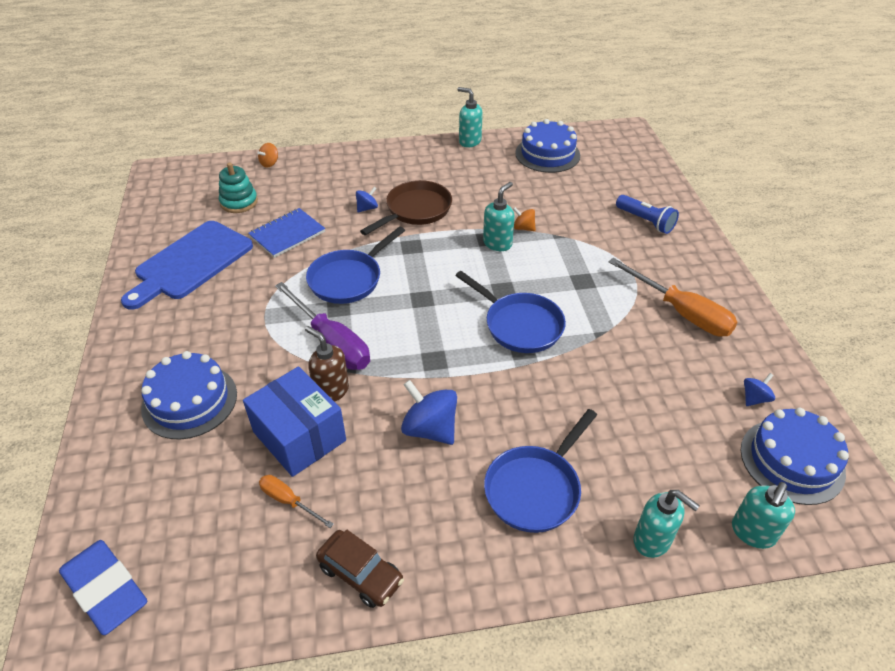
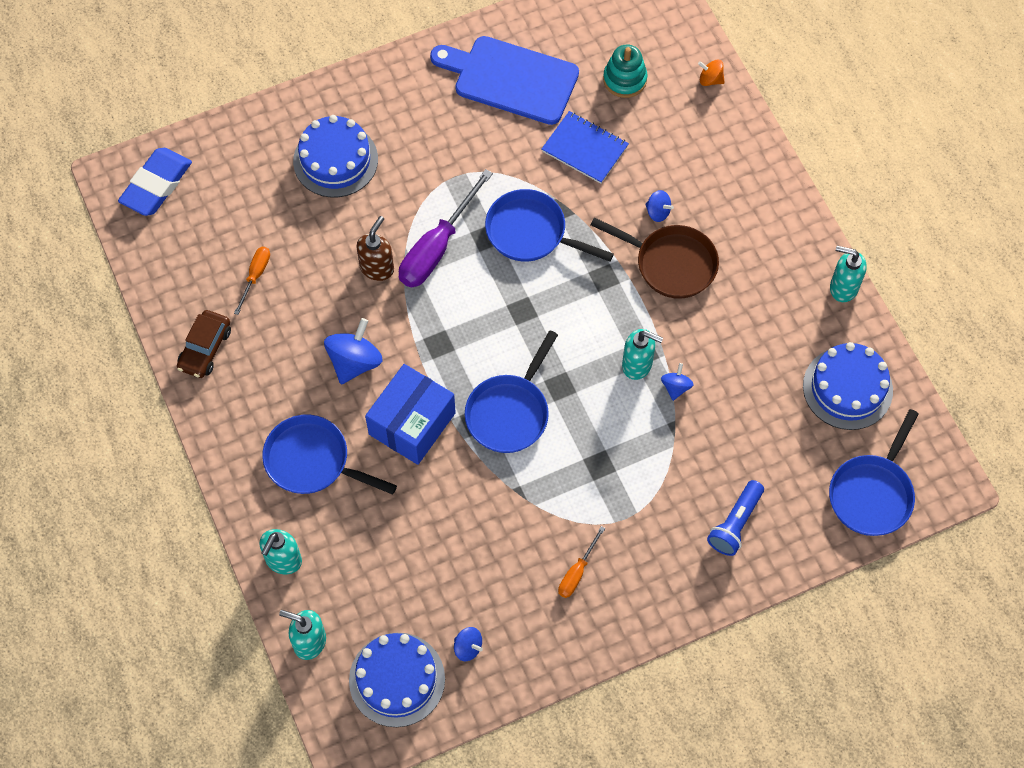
camera: 75 degrees right, 20 degrees up
(299, 436) = (320, 260): blue box -> blue box (412, 423)
(469, 141) = (843, 287): turquoise soap dispenser -> turquoise soap dispenser turned 90 degrees counterclockwise
(523, 228) = (675, 387): orange spinning top -> blue spinning top
(630, 159) = (872, 493): none -> blue pan
(681, 312) = (577, 572): orange screwdriver -> orange screwdriver, size x0.51

